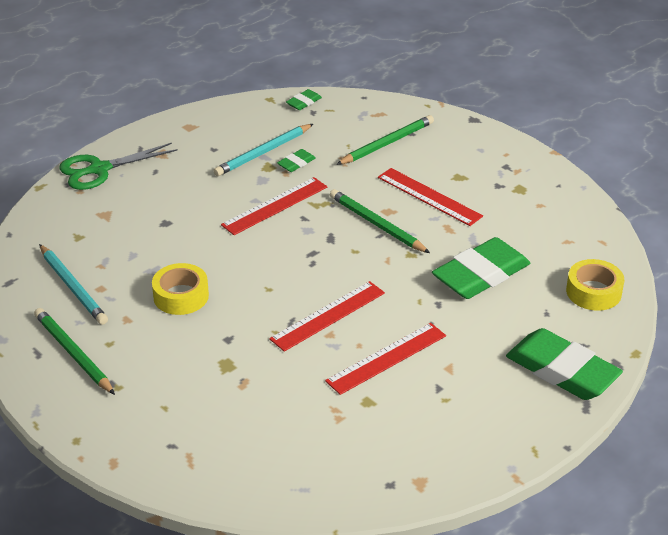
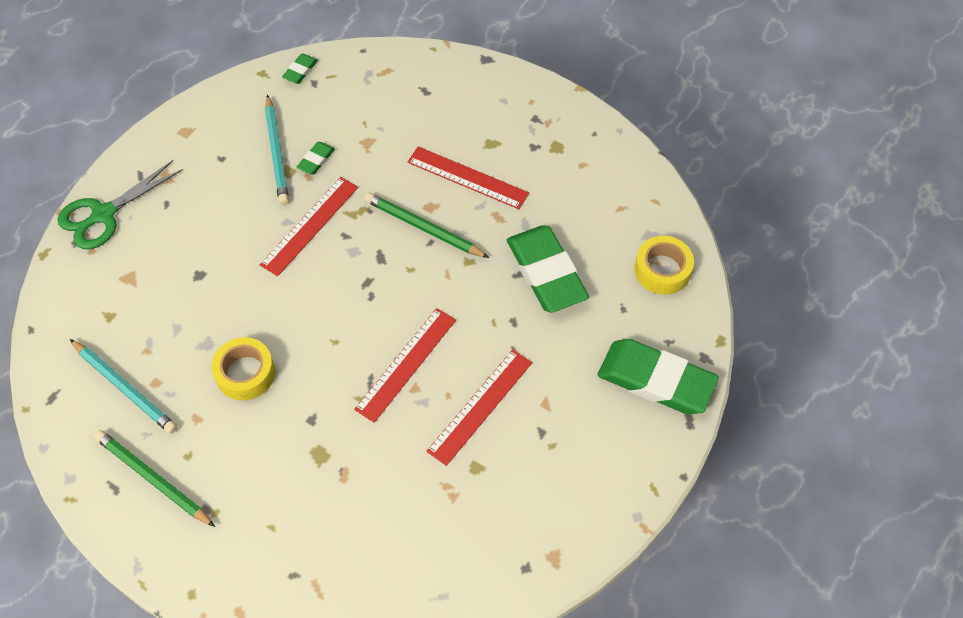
camera: 15 degrees left, 20 degrees up
(263, 152) = (276, 152): turquoise pencil -> turquoise pencil turned 45 degrees counterclockwise
(387, 143) = (404, 112): green pencil -> none
(481, 275) = (546, 273): green eraser -> green eraser turned 60 degrees counterclockwise

